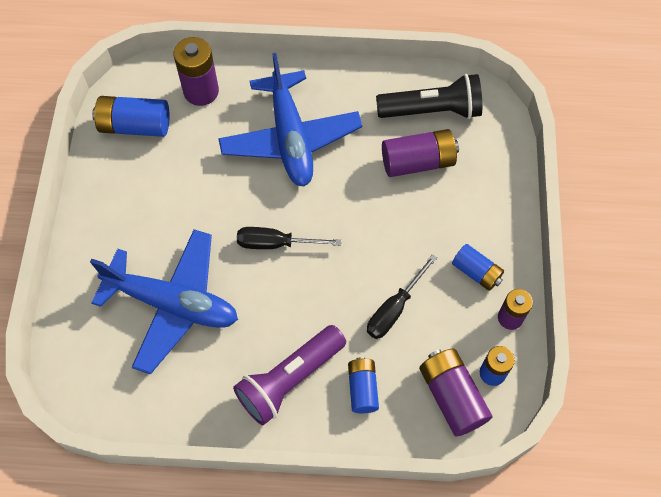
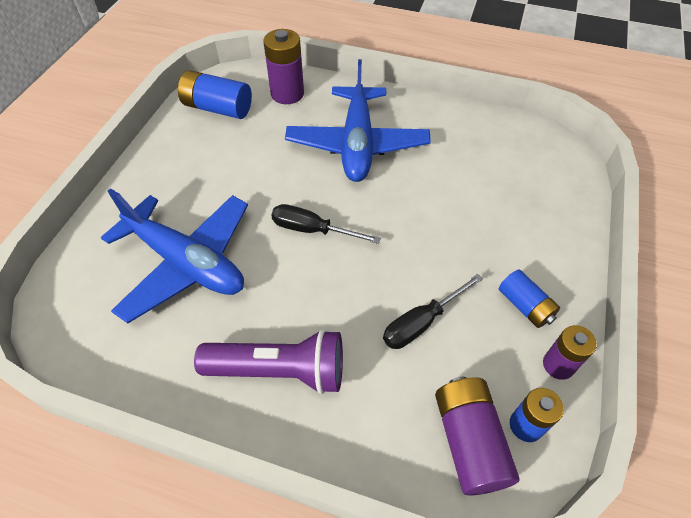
camera: 15 degrees right, 10 degrees down
(289, 380) = (280, 371): purple flashlight -> purple flashlight turned 150 degrees counterclockwise
(362, 388) = (361, 403): blue battery -> none
(418, 162) = (480, 188): purple battery -> none
(432, 110) = (504, 148): black flashlight -> none

